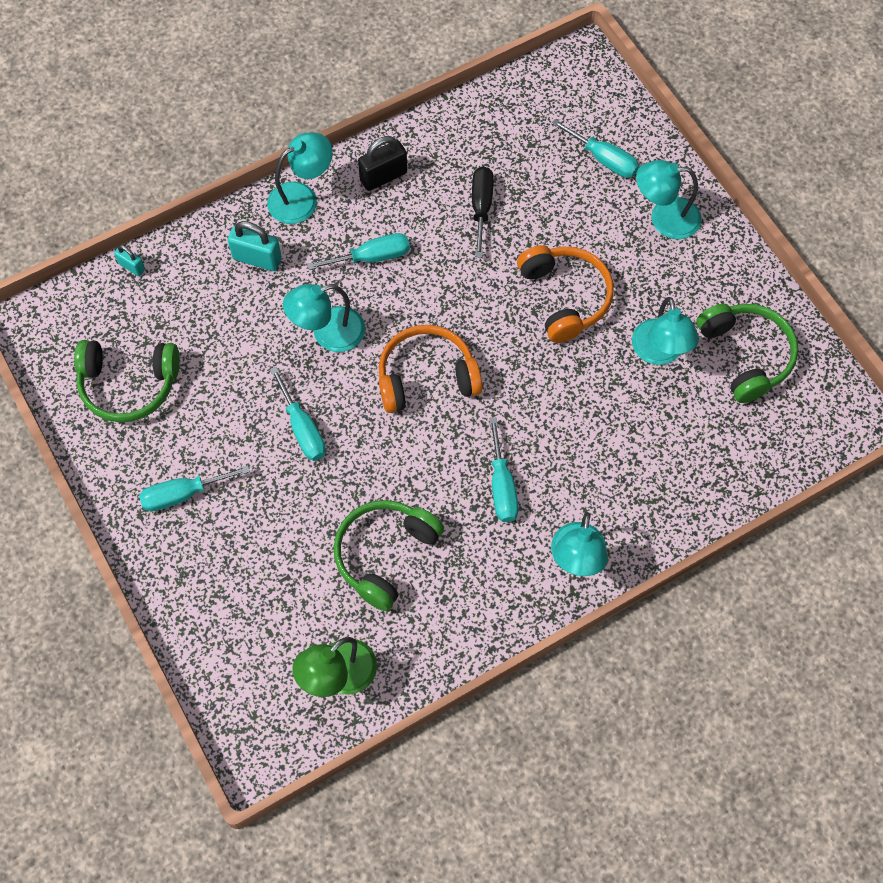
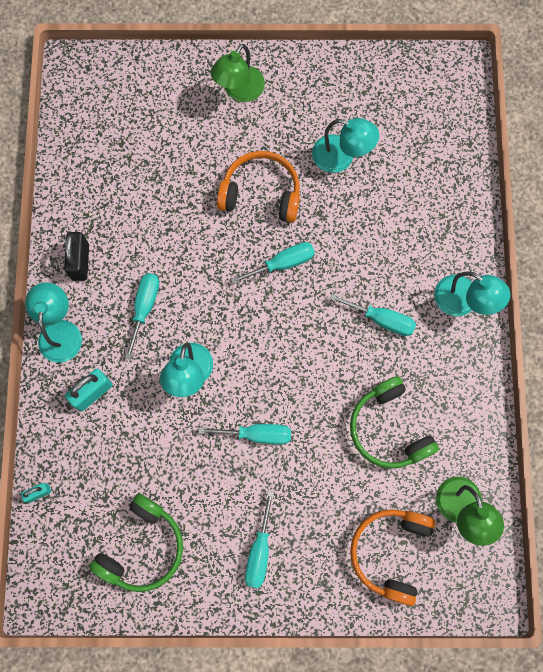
camera: 60 degrees left, 10 degrees up
(426, 377) = (267, 323): orange headphones -> orange headphones (390, 552)
(481, 207) = (152, 208): black screwdriver -> none
(603, 159) = (166, 102): turquoise screwdriver -> turquoise screwdriver (283, 263)
(664, 218) = (239, 91): turquoise lamp -> green lamp
(745, 355) = (376, 104): green headphones -> none

